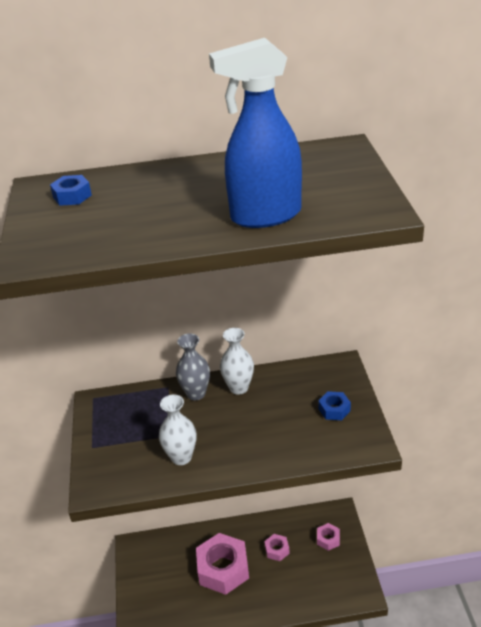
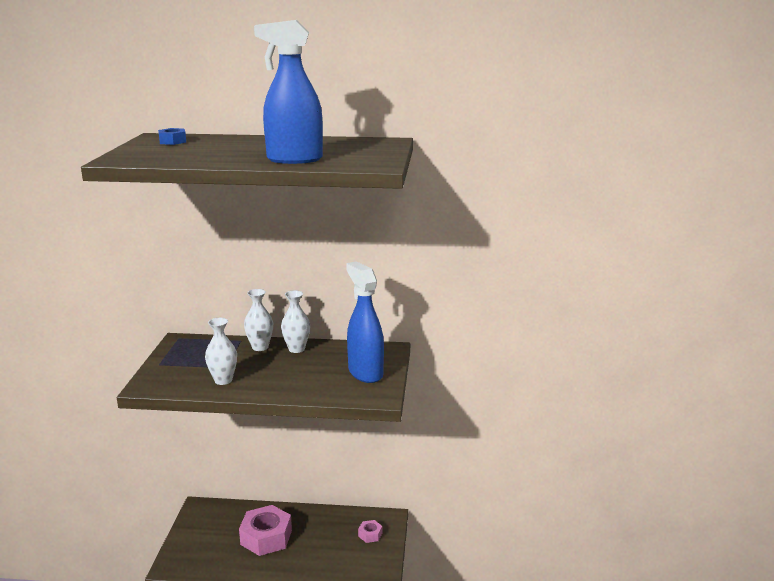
camera: 10 degrees right, 15 degrees down
(196, 393) = (260, 347): grey vase -> white vase
(277, 550) = (320, 533): pink nut -> none
(334, 410) = (365, 373): blue nut -> blue spray bottle

